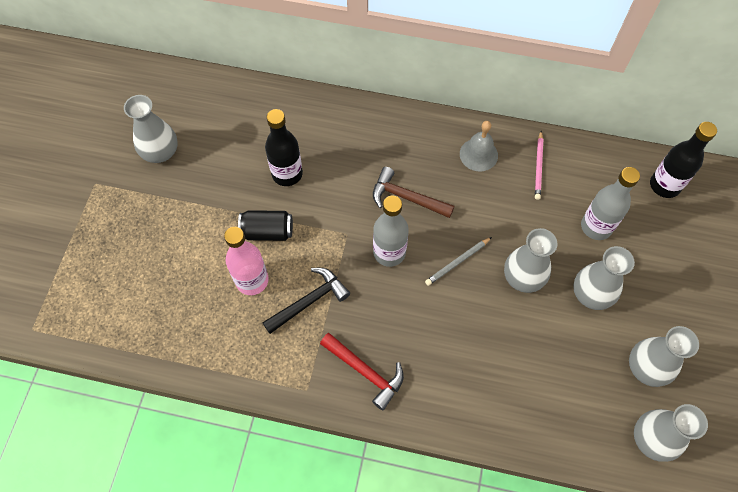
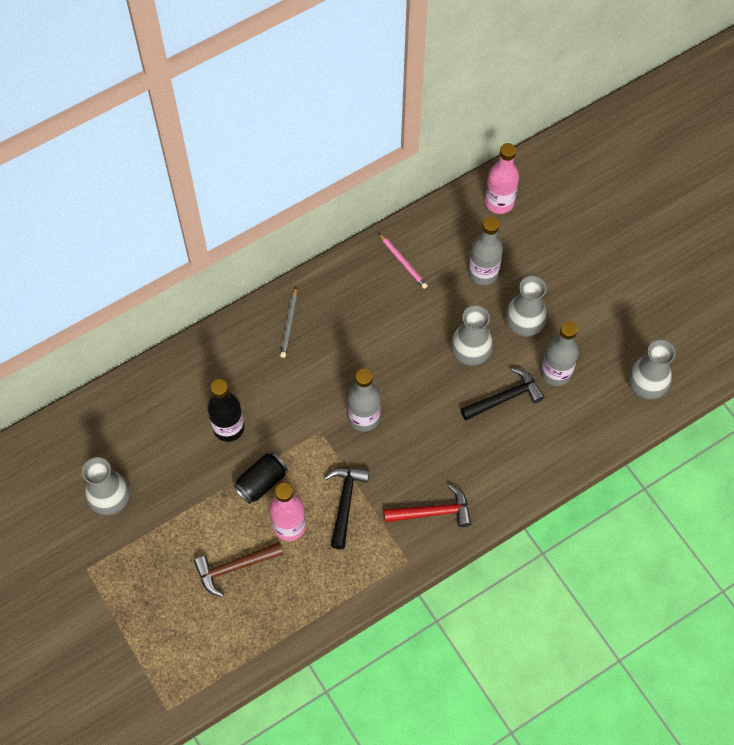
camera: 45 degrees left, 0 degrees up
(406, 198) = (334, 367): brown hammer -> brown hammer (234, 568)
(457, 262) = (417, 382): grey pencil -> grey pencil (289, 324)
(478, 154) = (352, 289): grey bell -> none
(516, 337) = (505, 398): none -> black hammer
(580, 355) = (555, 373): none -> grey bottle
(646, 367) = (602, 343): grey vase -> none
(664, 185) = (499, 202): black bottle -> pink bottle

